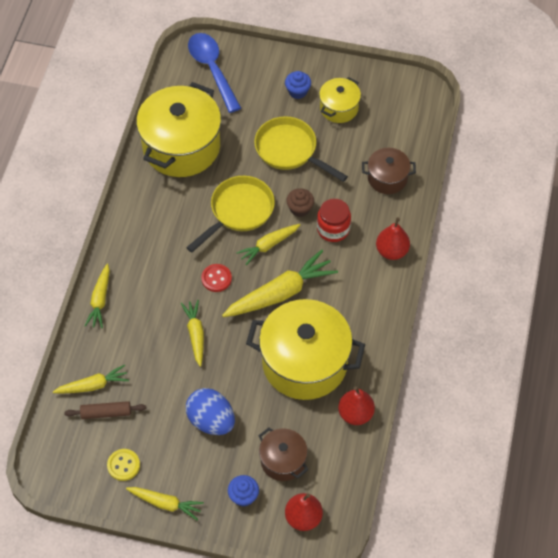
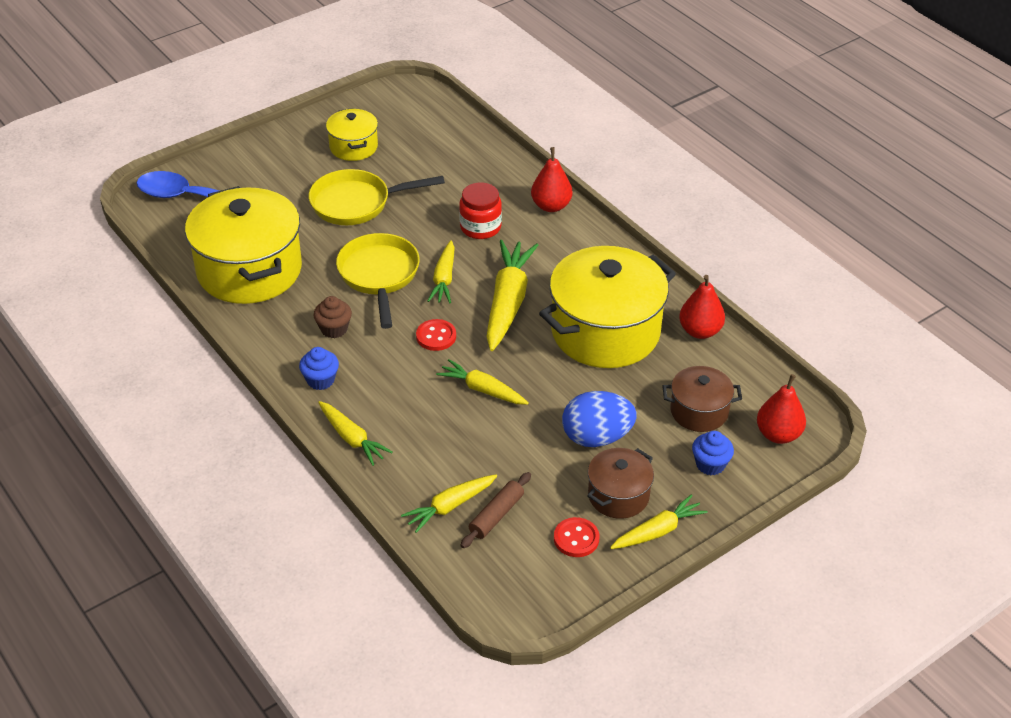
camera: 50 degrees left, 15 degrees down
(93, 385) = (450, 506): yellow carrot -> yellow carrot turned 150 degrees counterclockwise
(123, 465) = (576, 538): yellow button -> red button
(297, 91) = (298, 160): blue cupcake -> blue cupcake (320, 380)
(300, 209) = (430, 235): brown cupcake -> brown cupcake (334, 329)
(387, 178) = (469, 163): brown pot -> brown pot (618, 496)

